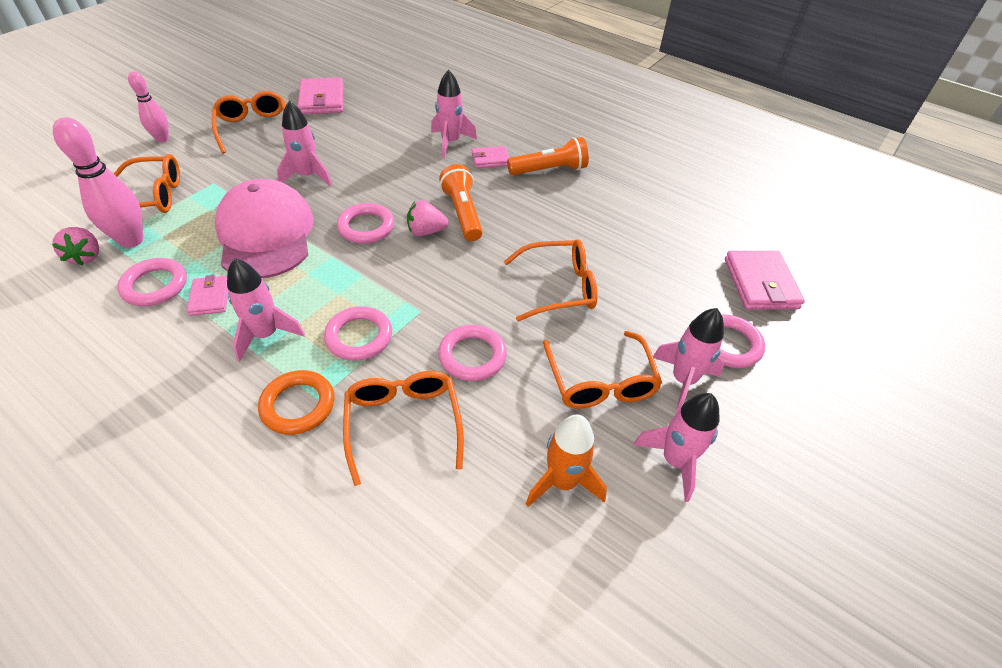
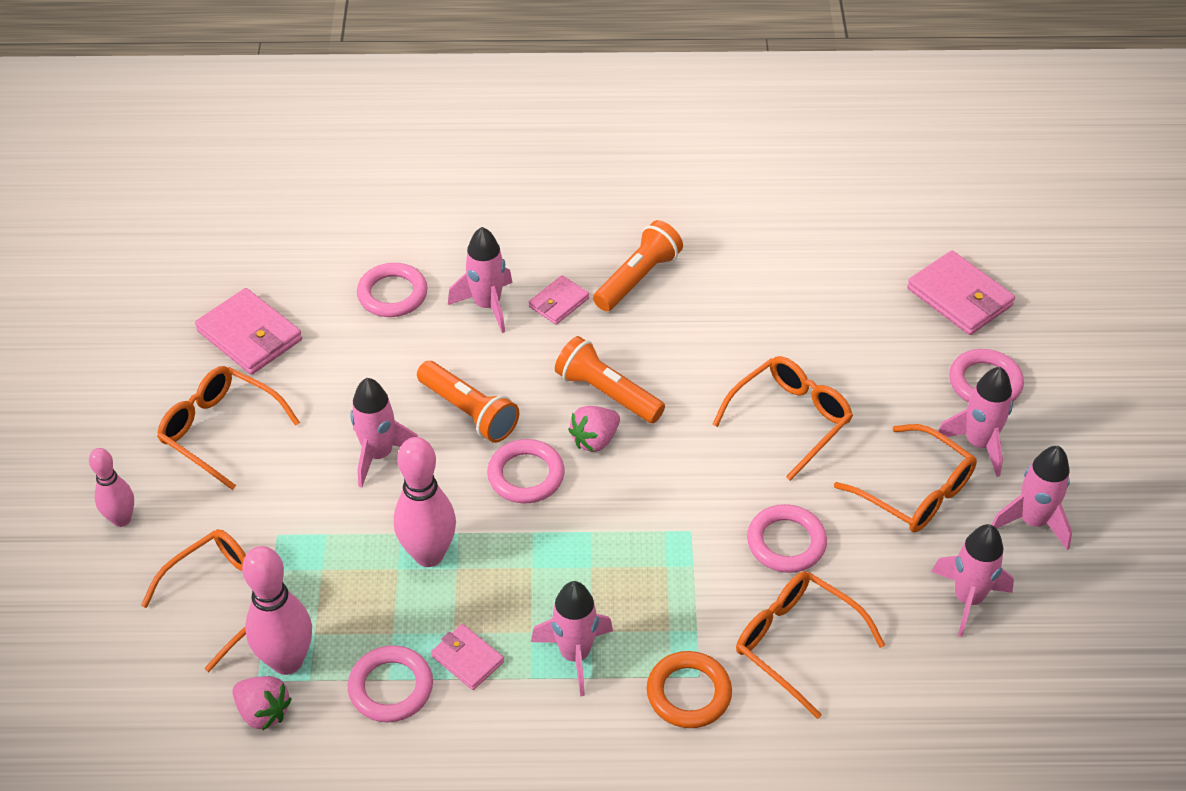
camera: 35 degrees left, 0 degrees up
(266, 234) = (429, 555): pink cap -> pink bowling pin
(359, 337) = (664, 595): pink ring -> pink ring (392, 294)
(377, 182) = (469, 412): none -> orange flashlight
(562, 482) = (968, 599): orange rocket -> pink rocket

